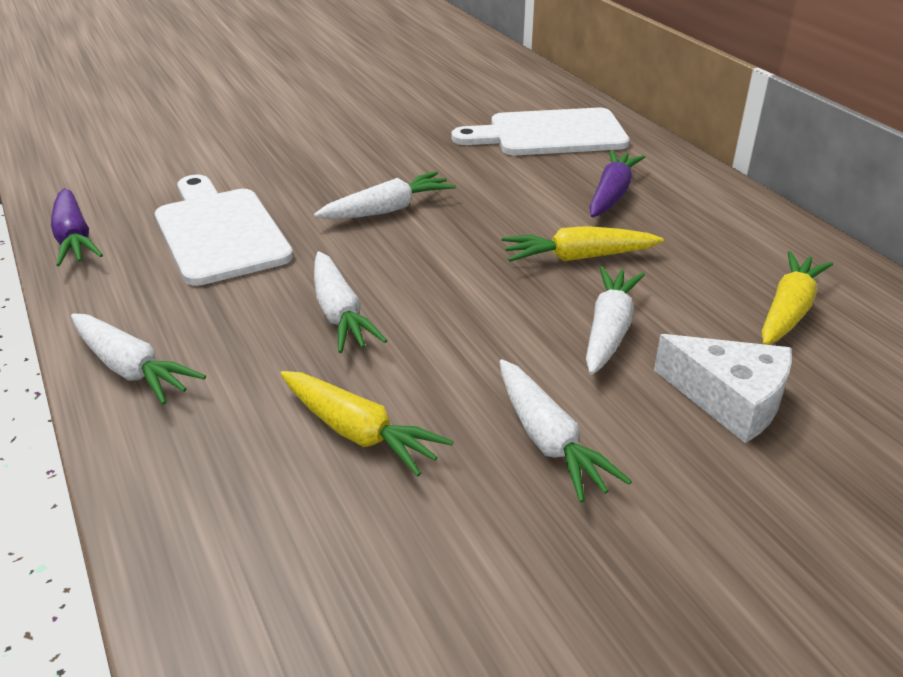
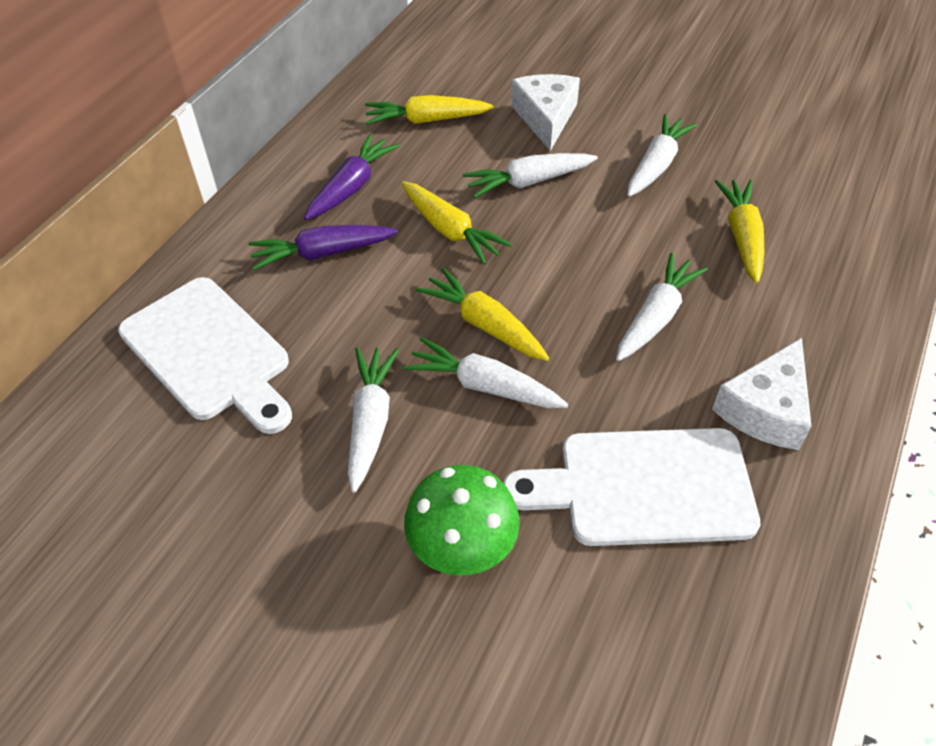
camera: 125 degrees left, 15 degrees up
(74, 238) = (783, 608): purple carrot -> purple carrot (352, 187)
(131, 369) = (838, 385): white carrot -> white carrot (371, 421)
(180, 315) = (765, 409): none -> white cheese
(219, 232) = (644, 487): white cutting board -> white cutting board turned 60 degrees clockwise
(288, 163) = (462, 545): none -> green mushroom
(445, 231) = (484, 324): none -> yellow carrot

